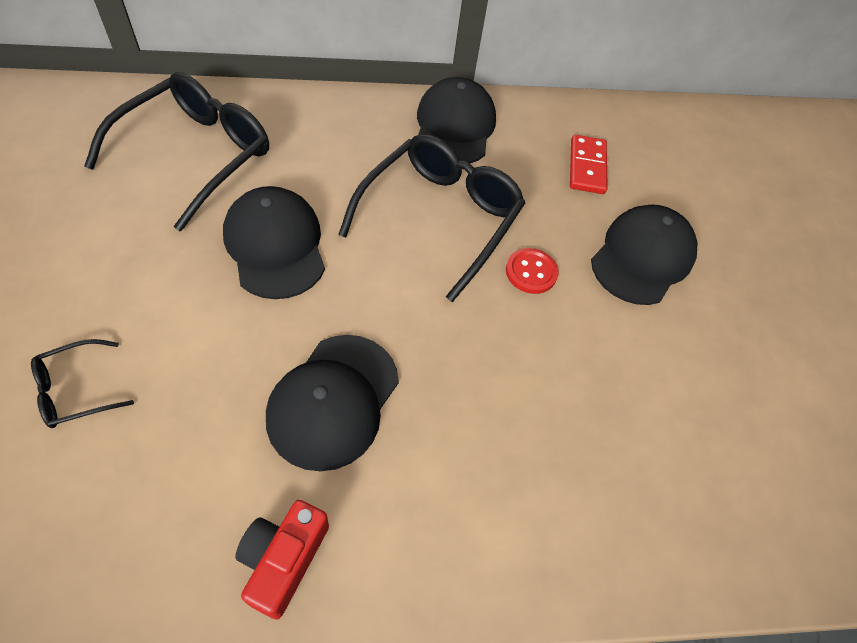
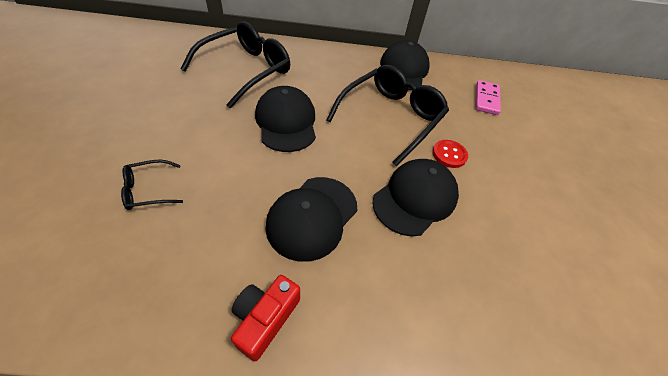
camera: 10 degrees right, 5 degrees down
(586, 167) = (486, 99): red domino -> pink domino
(642, 257) = (524, 154): black cap -> black cap (415, 198)

